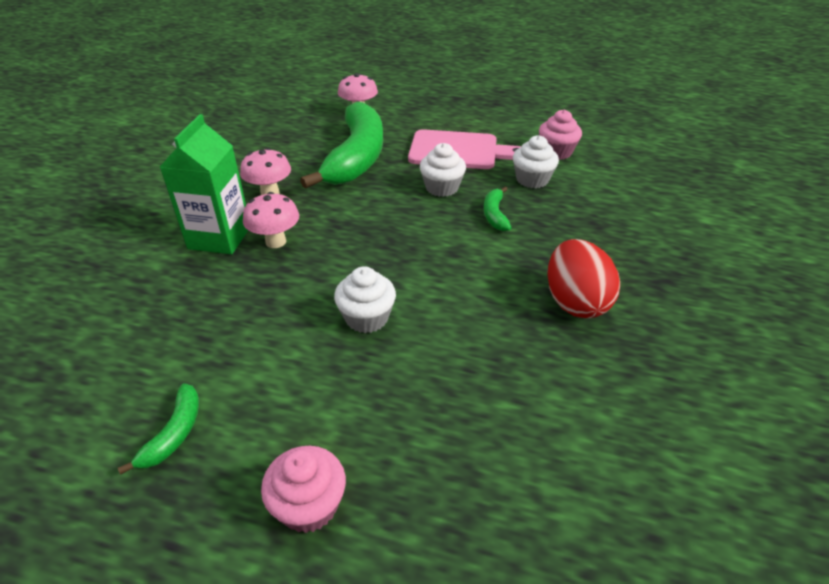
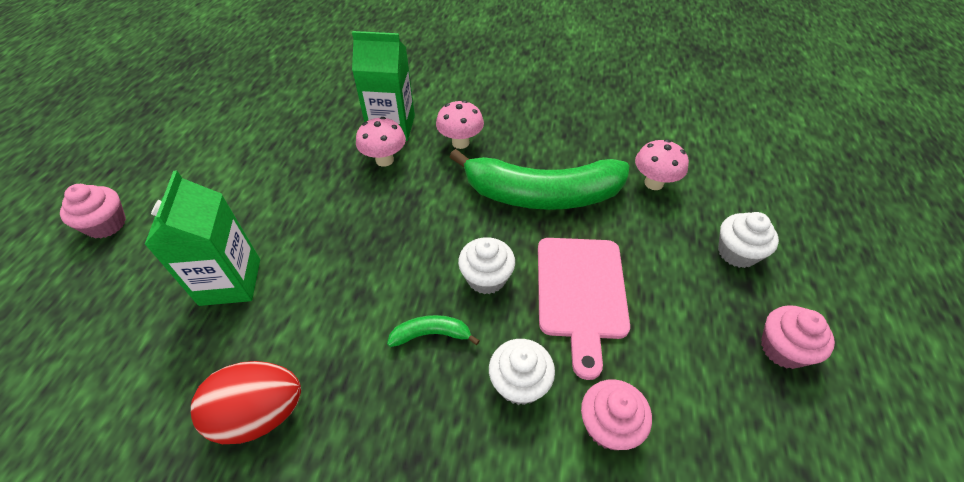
camera: 85 degrees right, 10 degrees up
(174, 433) = (188, 152): green banana -> none
(366, 318) = (273, 233): white cupcake -> white cupcake (737, 252)
(432, 344) = (230, 282): none -> green carton
(501, 96) = (783, 349): none -> pink cupcake

